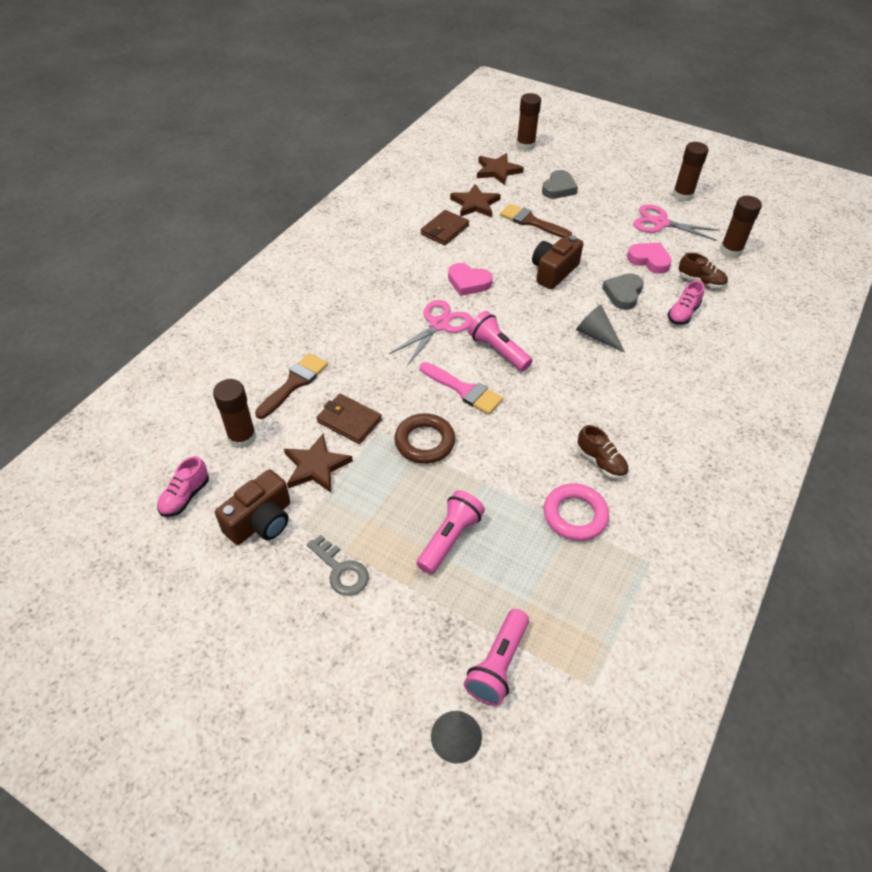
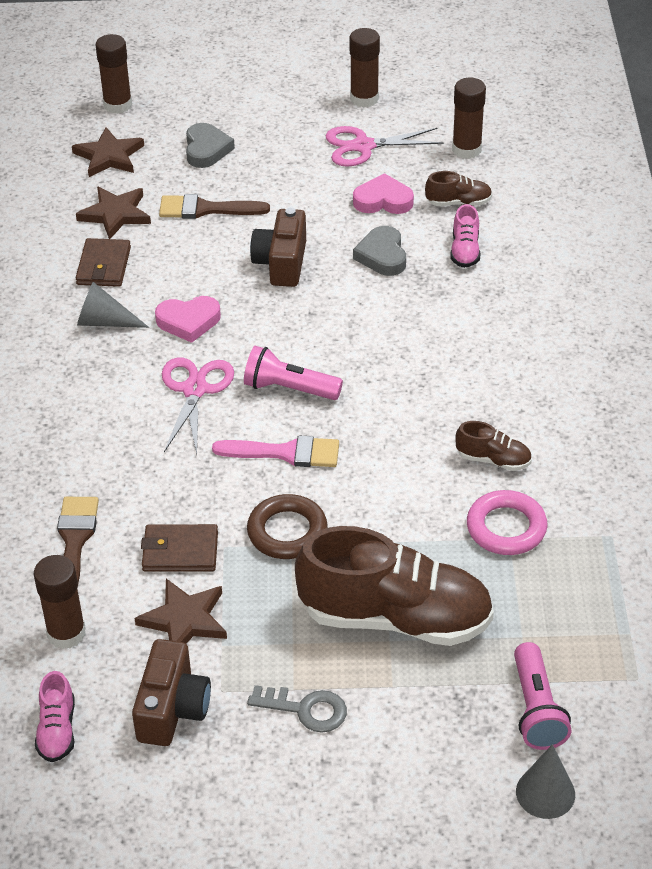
camera: 30 degrees left, 5 degrees down
(449, 538) = (395, 618): pink flashlight -> brown shoe
(596, 336) = (388, 320): grey cone -> grey cone (105, 322)

